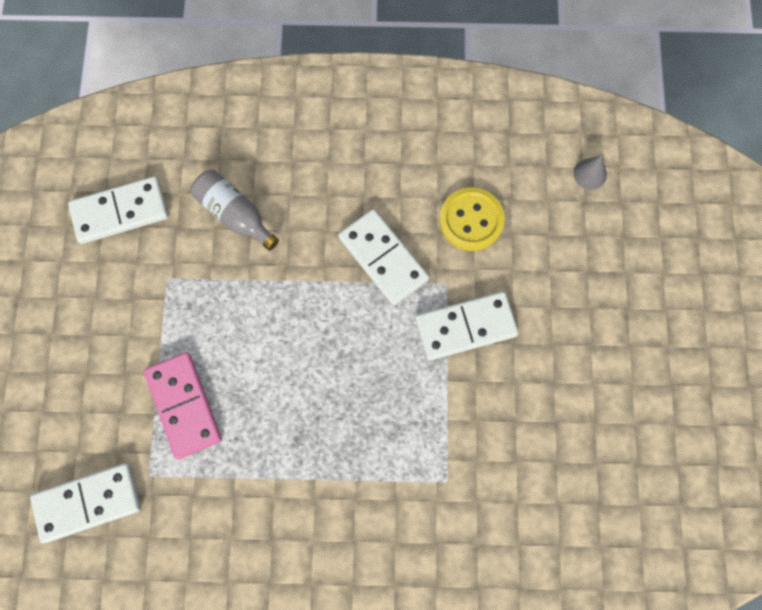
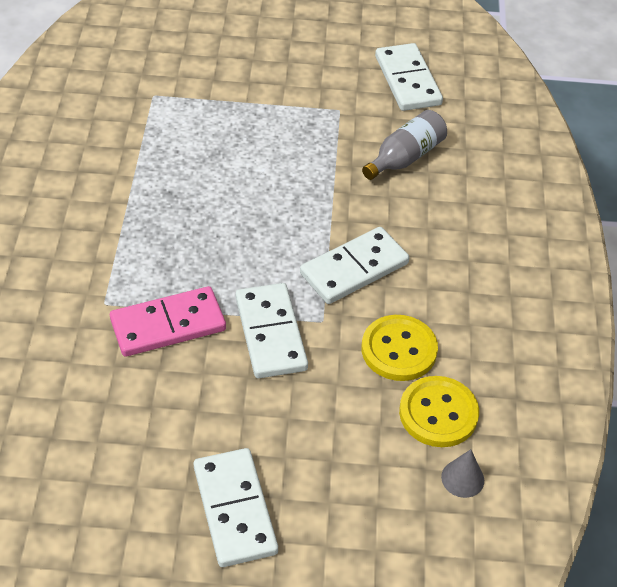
camera: 90 degrees right, 25 degrees down
(88, 503) = (136, 59): white domino -> white domino (234, 509)
(184, 405) = (213, 118): pink domino -> pink domino (168, 325)
(532, 190) = (438, 413): none -> yellow button

